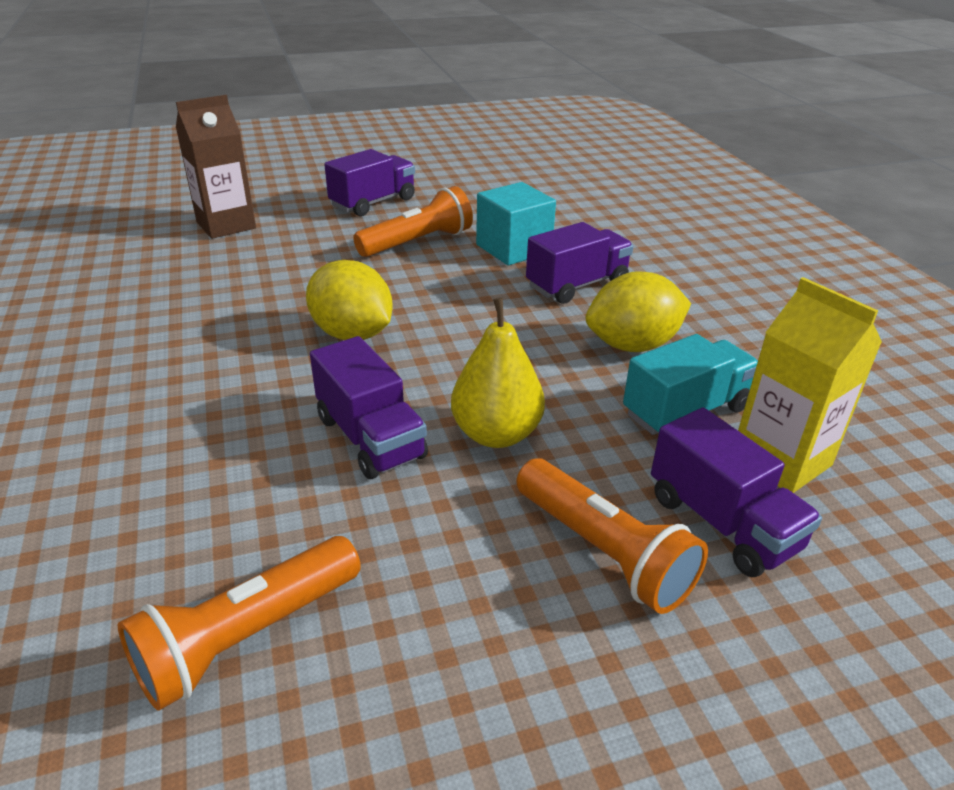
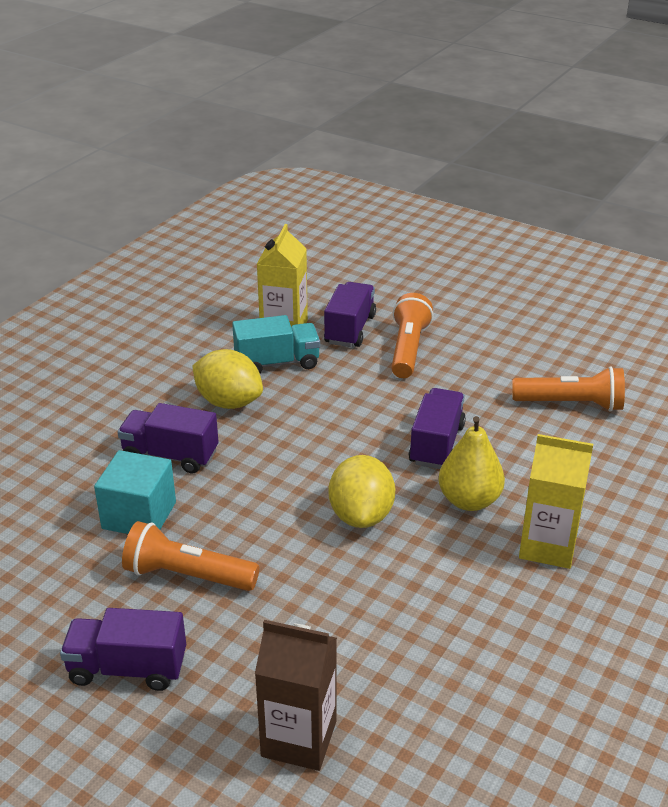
camera: 130 degrees left, 0 degrees up
(131, 409) = (547, 546): none -> yellow carton
(496, 434) = (376, 408): yellow pear -> yellow pear (469, 500)
(685, 411) = (277, 363): turquoise truck -> turquoise truck turned 150 degrees clockwise

